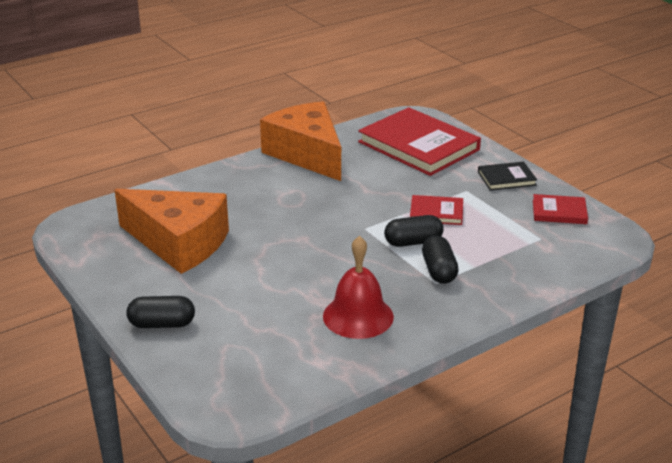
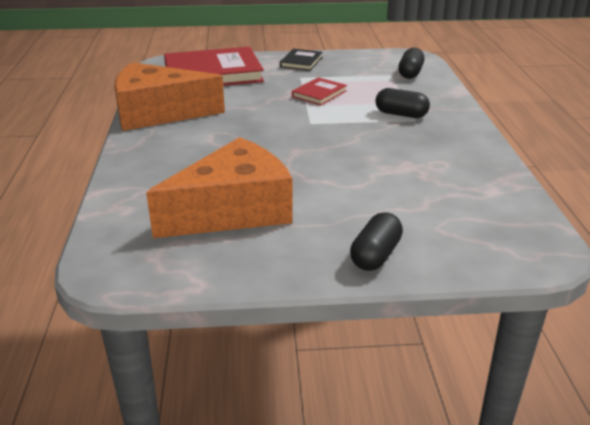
camera: 60 degrees left, 0 degrees up
(358, 316) = (438, 159): red bell -> none
(413, 242) = (352, 112): black capsule -> black capsule (410, 73)
(559, 212) = (364, 61): red book -> none

